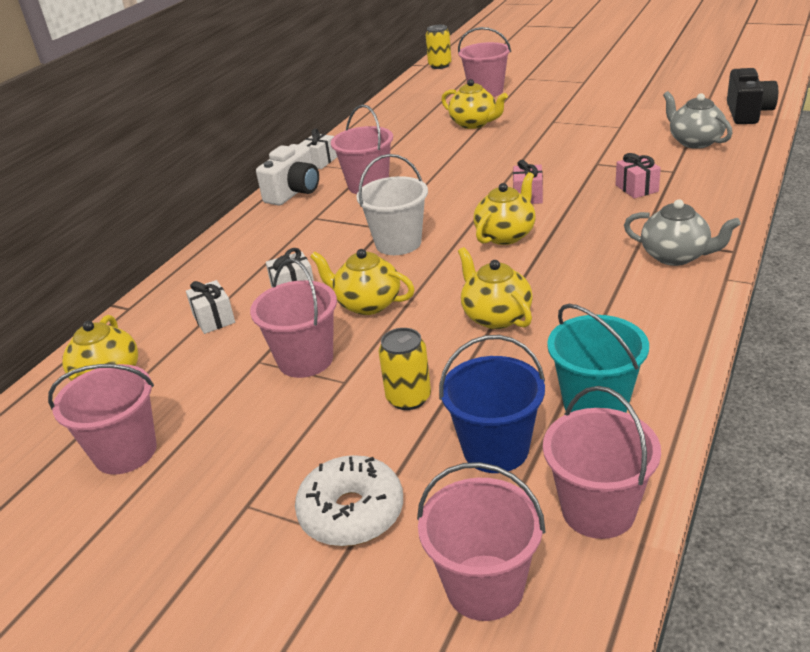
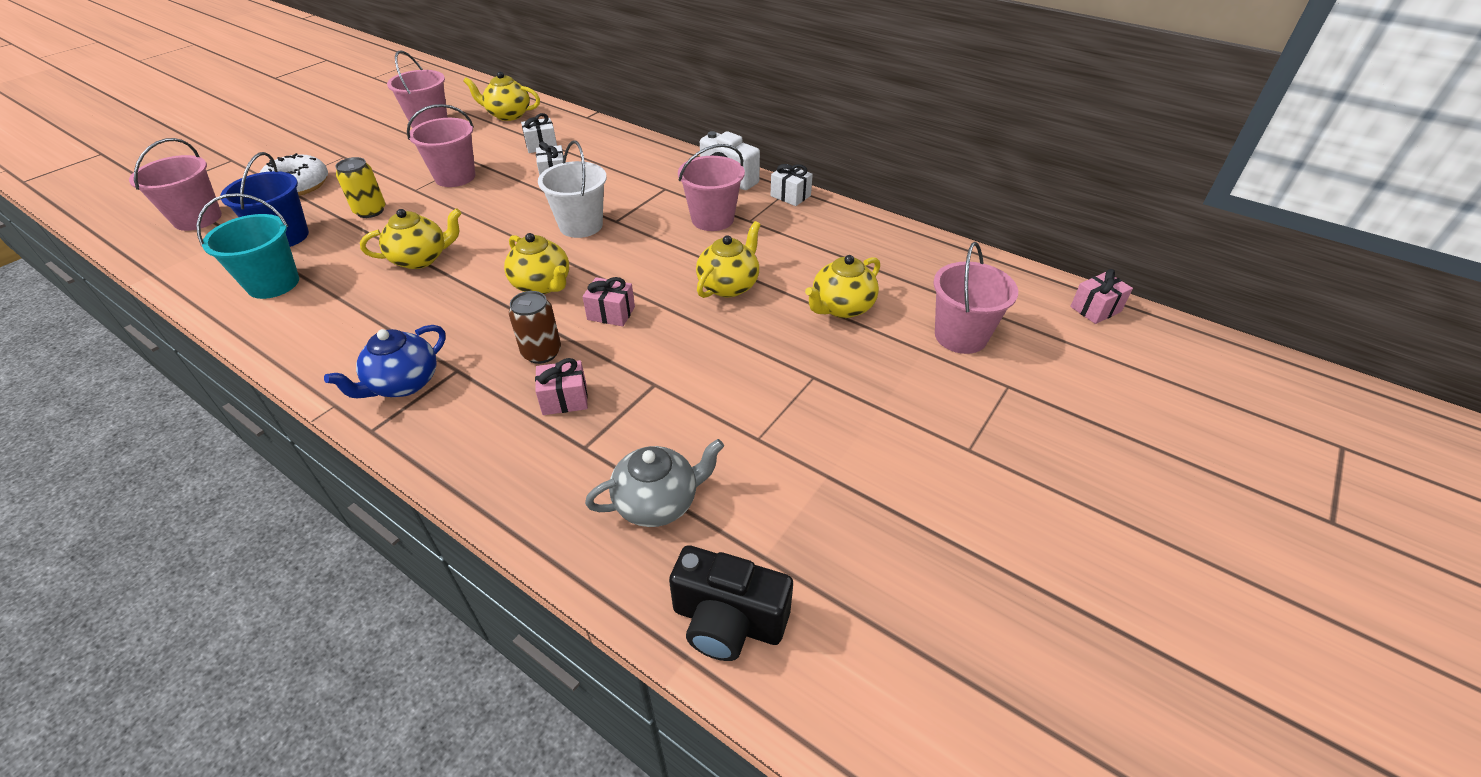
camera: 95 degrees right, 10 degrees up
(367, 304) = (499, 204): yellow teapot -> yellow teapot (729, 285)
(440, 65) = (1095, 309): yellow can -> pink gift
(594, 210) = (541, 352): none -> brown can
(598, 510) = (192, 264): pink bucket -> none
(675, 256) = (403, 384): grey teapot -> blue teapot

